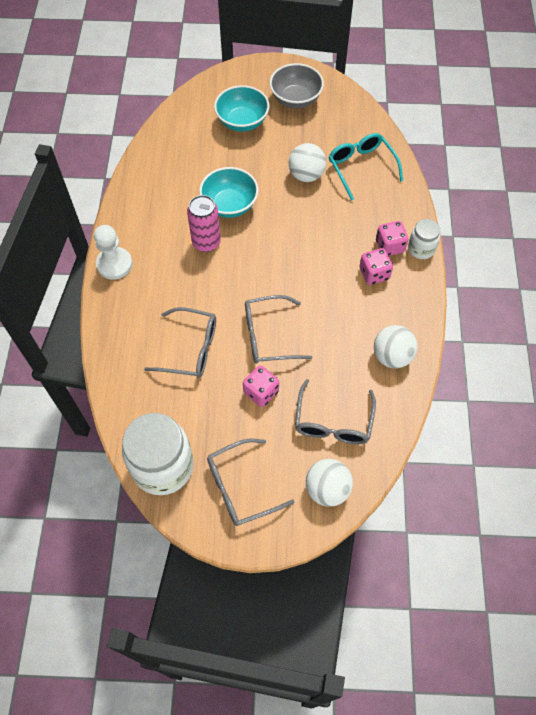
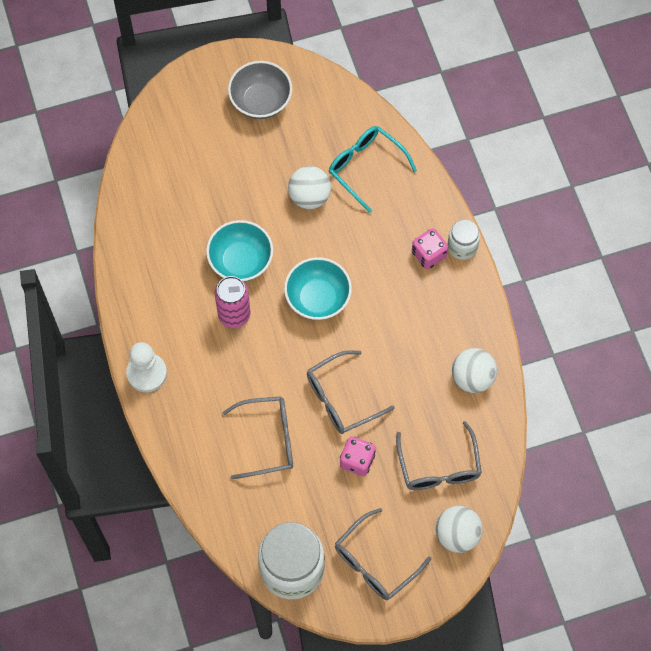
camera: 20 degrees left, 5 degrees up
(242, 122) = (212, 151): turquoise bowl -> turquoise bowl (318, 298)
(374, 274) = (423, 292): pink dice -> none

